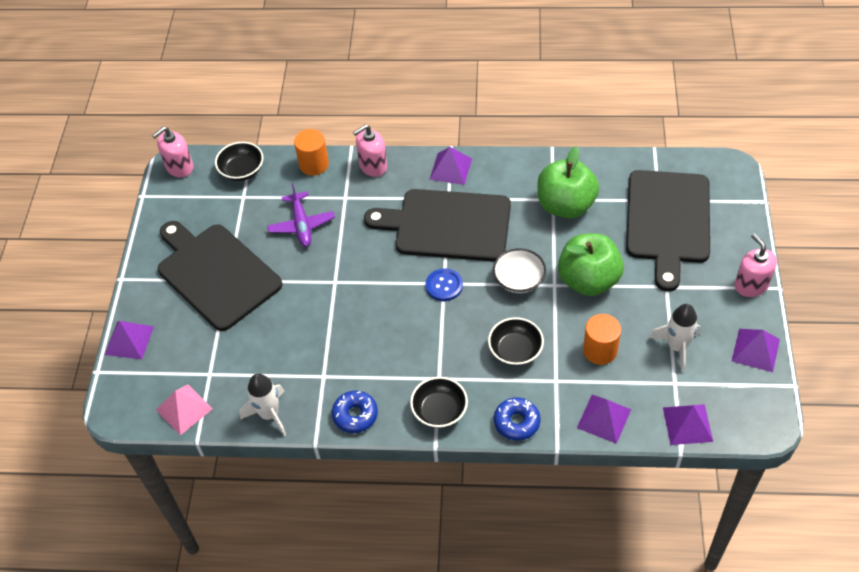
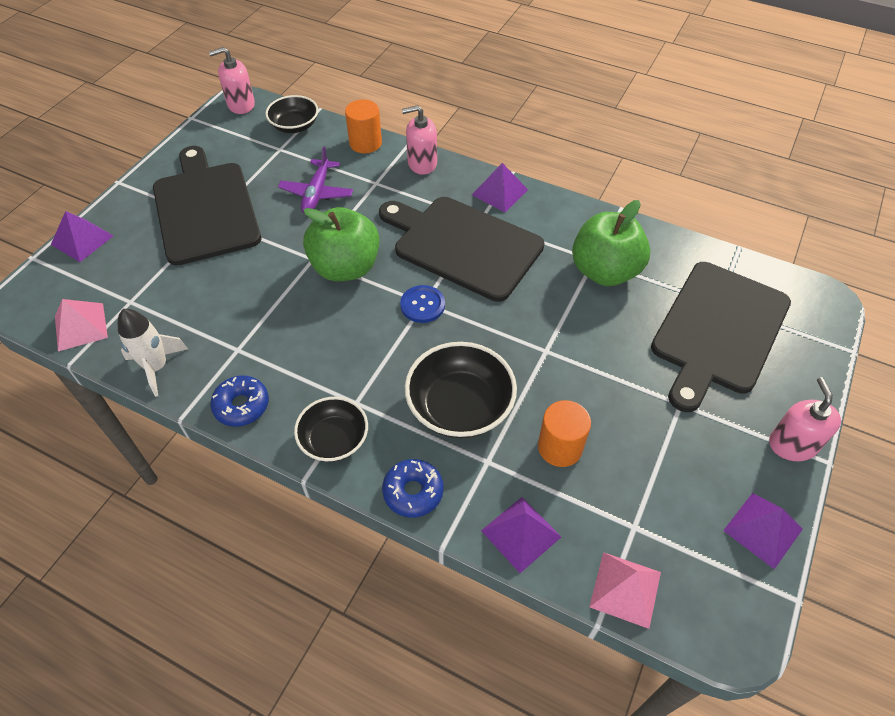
camera: 20 degrees right, 0 degrees up
(515, 350) = (460, 406): black bowl -> black bowl, size x1.55
(519, 280) = (508, 330): white bowl -> none
(588, 280) = (588, 361): green apple -> green apple (345, 267)
(677, 347) = (658, 483): white rocket -> none
(687, 424) = (625, 589): purple pyramid -> pink pyramid

